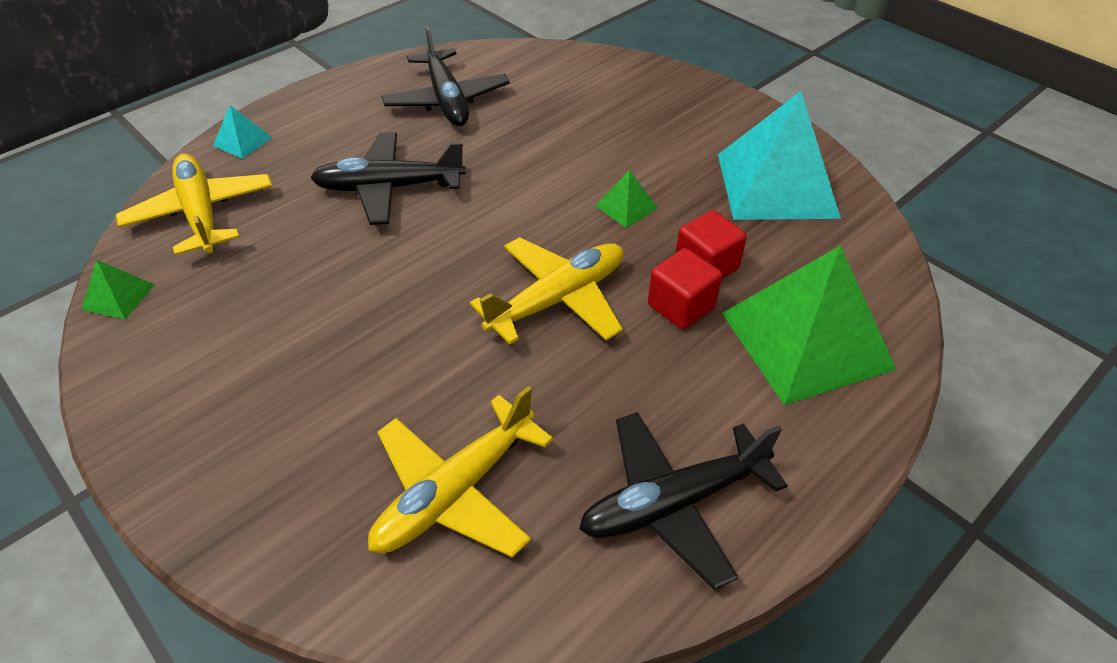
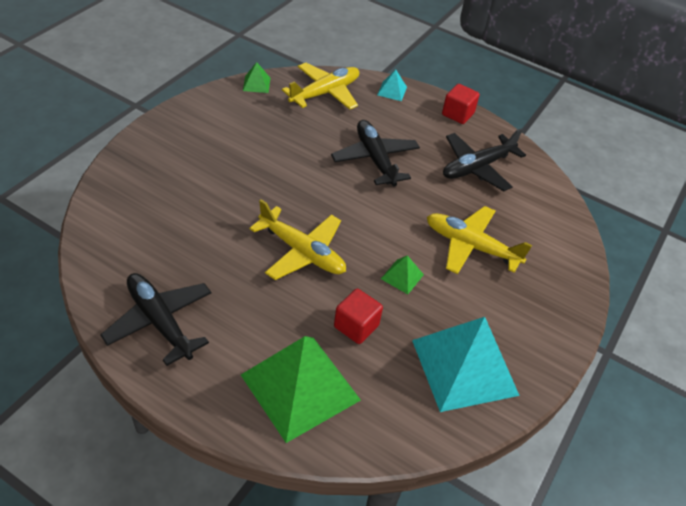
camera: 70 degrees right, 0 degrees up
(455, 492) = (156, 230): yellow plane -> yellow plane (470, 246)
(681, 306) = (313, 314): red cube -> red cube (457, 114)

